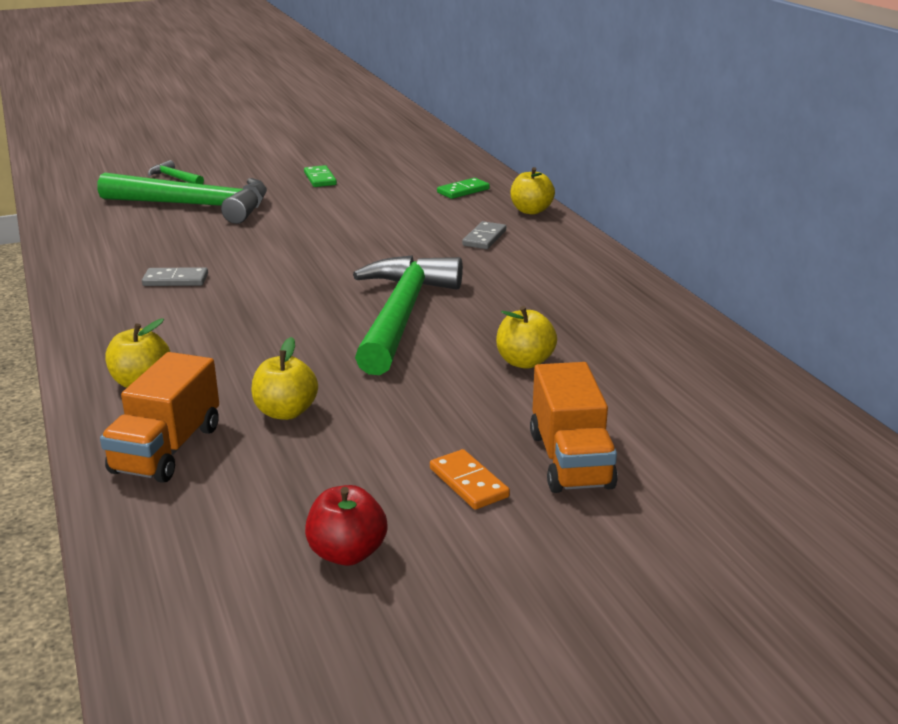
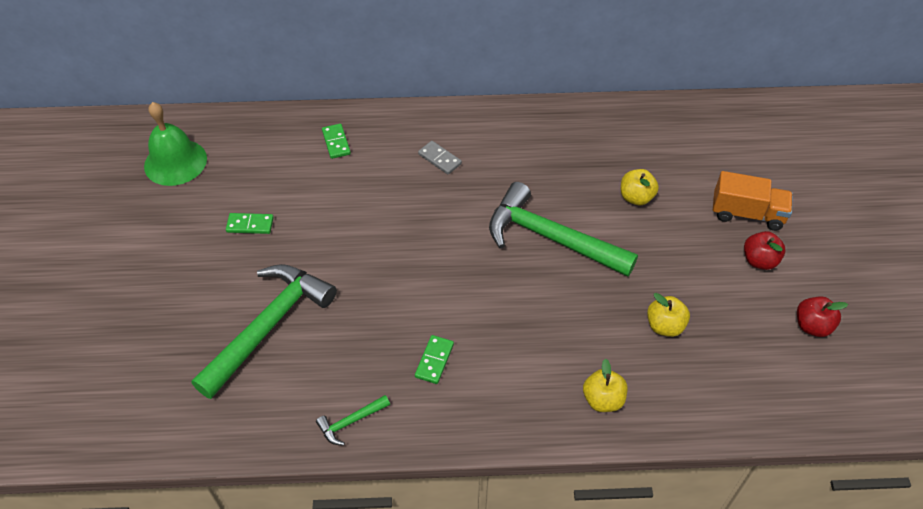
camera: 70 degrees left, 25 degrees up
(167, 449) = (694, 393): orange truck -> none
(175, 178) = (177, 333): green hammer -> green hammer (351, 422)
(175, 280) = (434, 360): grey domino -> green domino
(379, 142) = (175, 162): none -> green bell
(469, 483) = (759, 260): orange domino -> red apple
(531, 211) = (400, 118): yellow apple -> none

